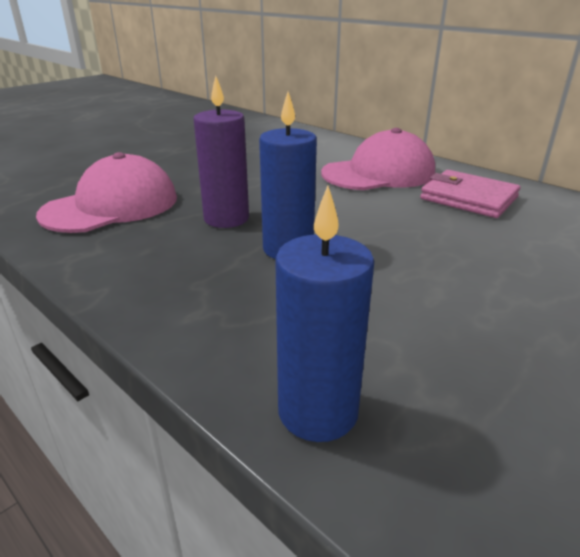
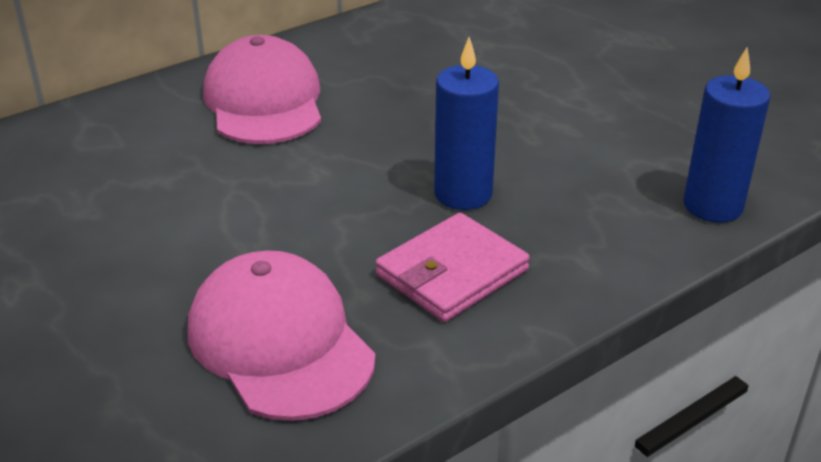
camera: 80 degrees left, 5 degrees up
(226, 218) = (366, 233): purple candle -> none
(468, 198) = (369, 63): pink wallet -> pink wallet (452, 272)

